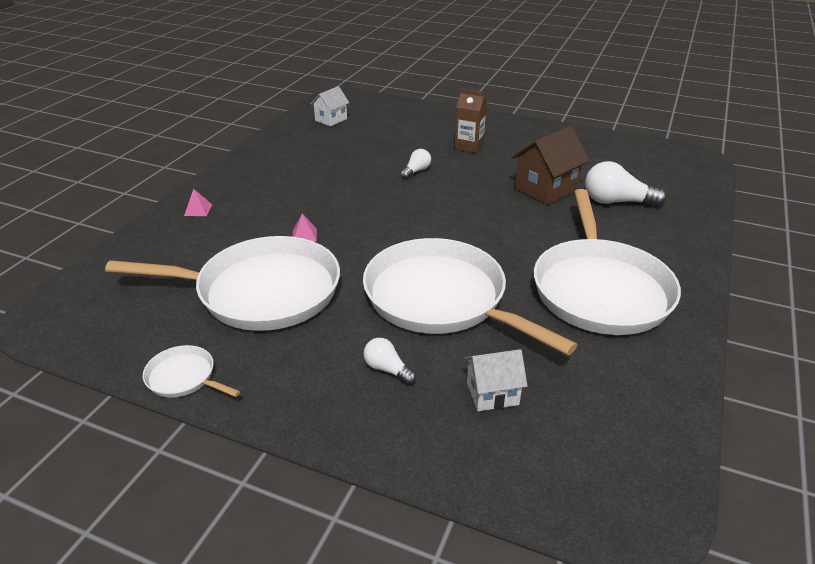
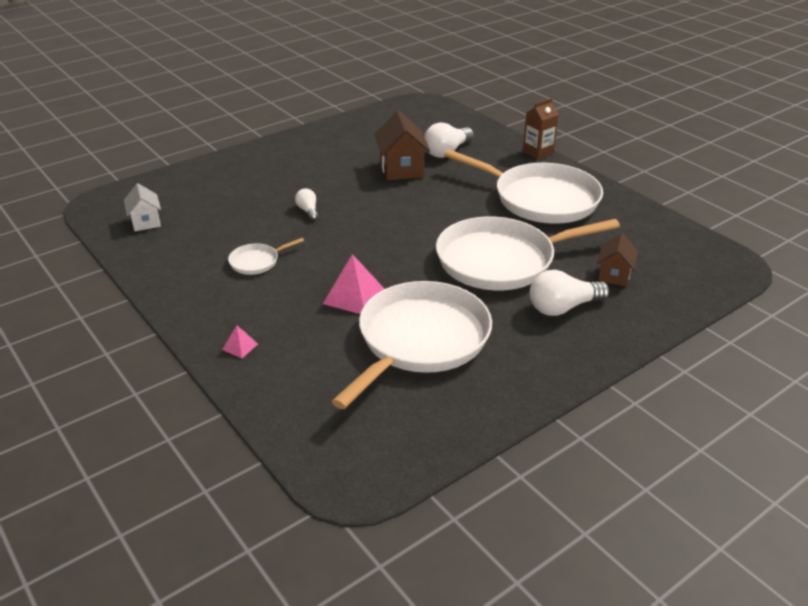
camera: 60 degrees left, 0 degrees up
(184, 377) = (506, 406): white pan -> white pan (256, 262)
(304, 235) = (354, 296): pink pyramid -> pink pyramid, size x1.97
(387, 369) = (563, 308): white light bulb -> white light bulb, size x1.82
(469, 146) = (296, 174): brown carton -> brown carton (538, 152)
(492, 394) = (614, 275): white house -> brown house

